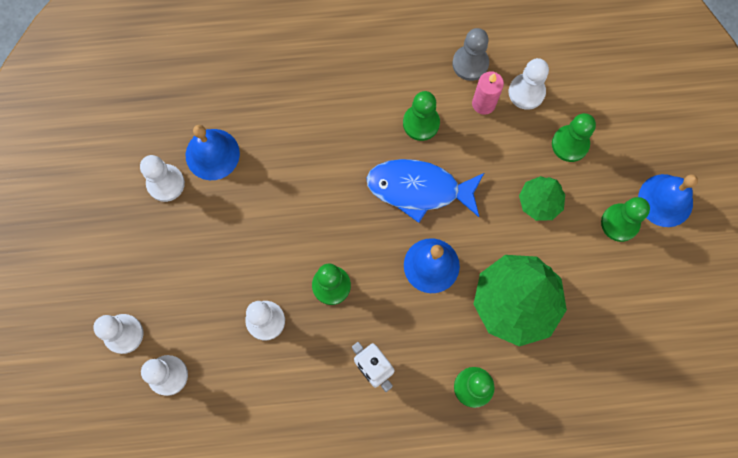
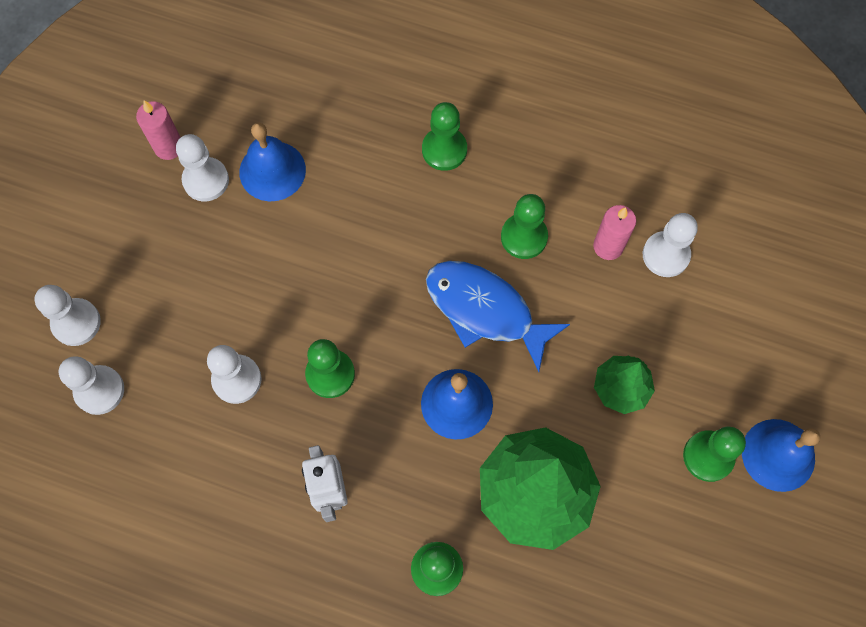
camera: 25 degrees right, 5 degrees down
(124, 170) = (169, 147): none -> pink candle
(470, 63) = (614, 195): grey pawn -> none
(570, 144) = (690, 337): green pawn -> green pawn (444, 150)

